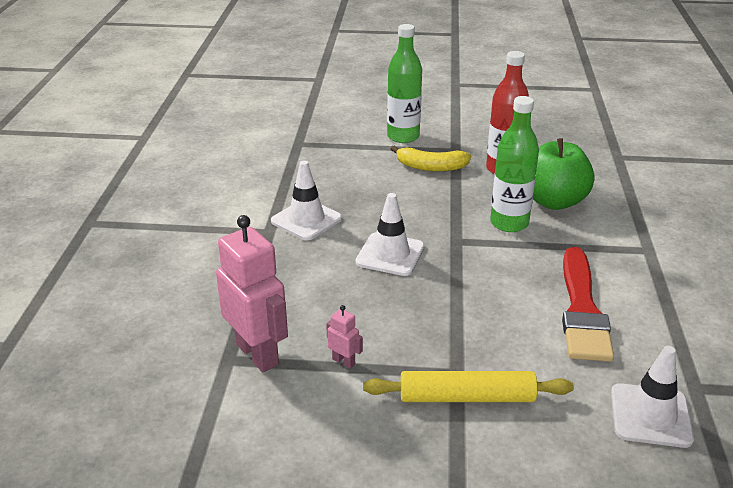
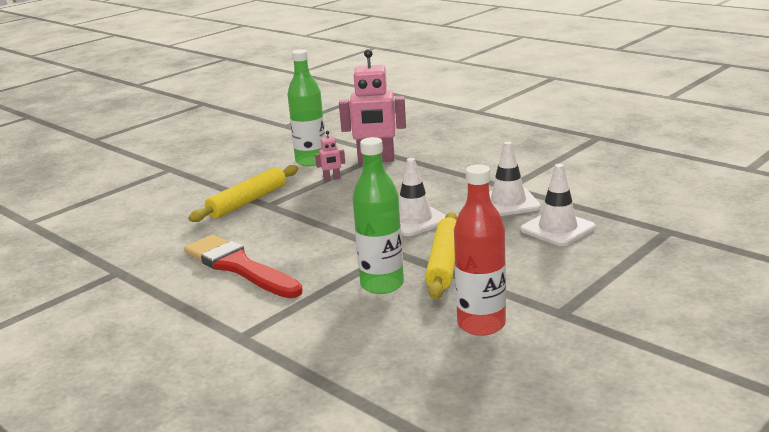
camera: 130 degrees right, 10 degrees down
(403, 136) = (630, 292): green bottle -> green bottle (311, 161)
(431, 167) = (536, 284): yellow banana -> none
(446, 210) = (444, 263): none -> yellow rolling pin
(553, 201) = (382, 325): green apple -> none
(650, 415) = (136, 246): white traffic cone -> white traffic cone (557, 229)

